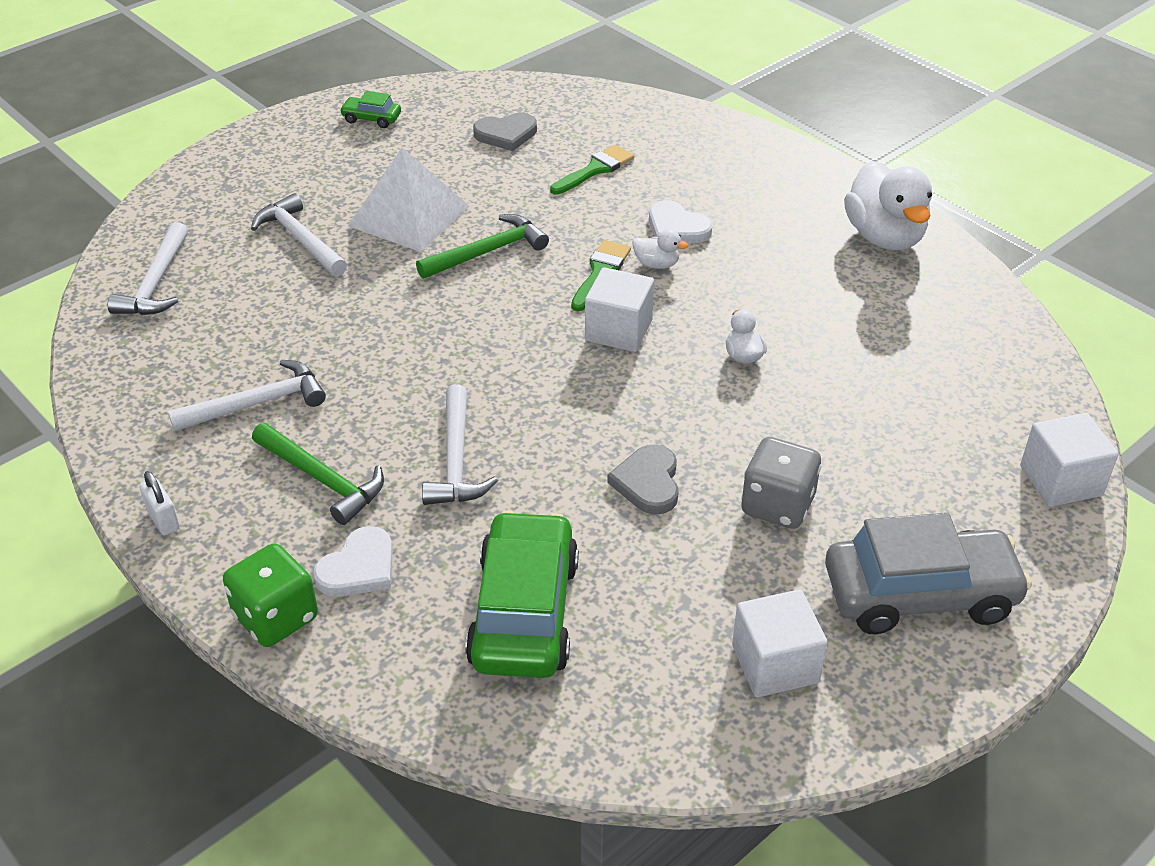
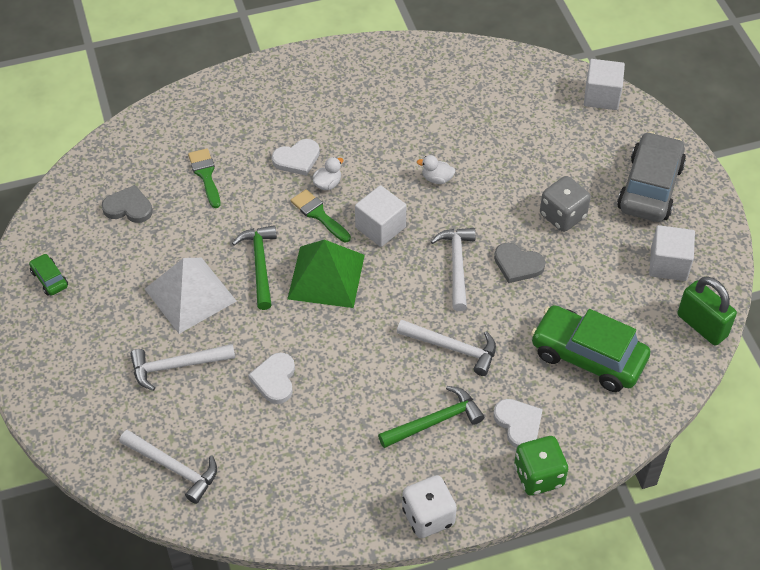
camera: 65 degrees left, 10 degrees up
(163, 520) = (428, 516): white padlock -> white dice
(257, 403) = (344, 438): white hammer -> white hammer (457, 265)
(319, 318) = (275, 379): none -> white heart
(371, 119) = (49, 279): green car -> green car turned 105 degrees clockwise
(505, 310) = (326, 276): none -> green pyramid
(506, 134) = (128, 207): grey heart -> grey heart turned 90 degrees counterclockwise
(674, 746) = (702, 326): none -> green padlock
(884, 237) = (368, 68): white duck -> none

